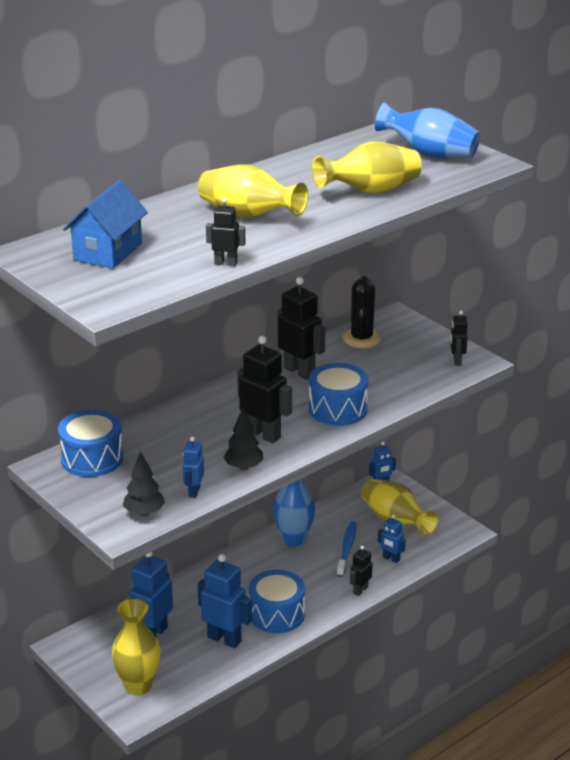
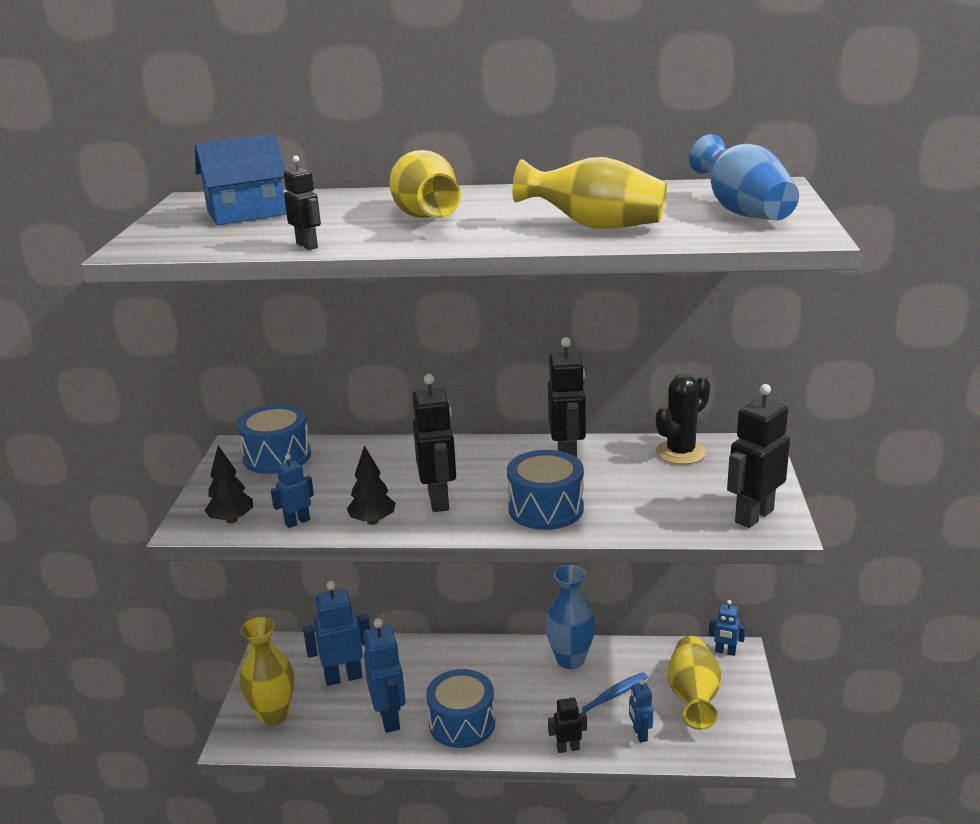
camera: 45 degrees right, 5 degrees down
(457, 361) = (753, 516): black robot -> black robot, size x1.83

